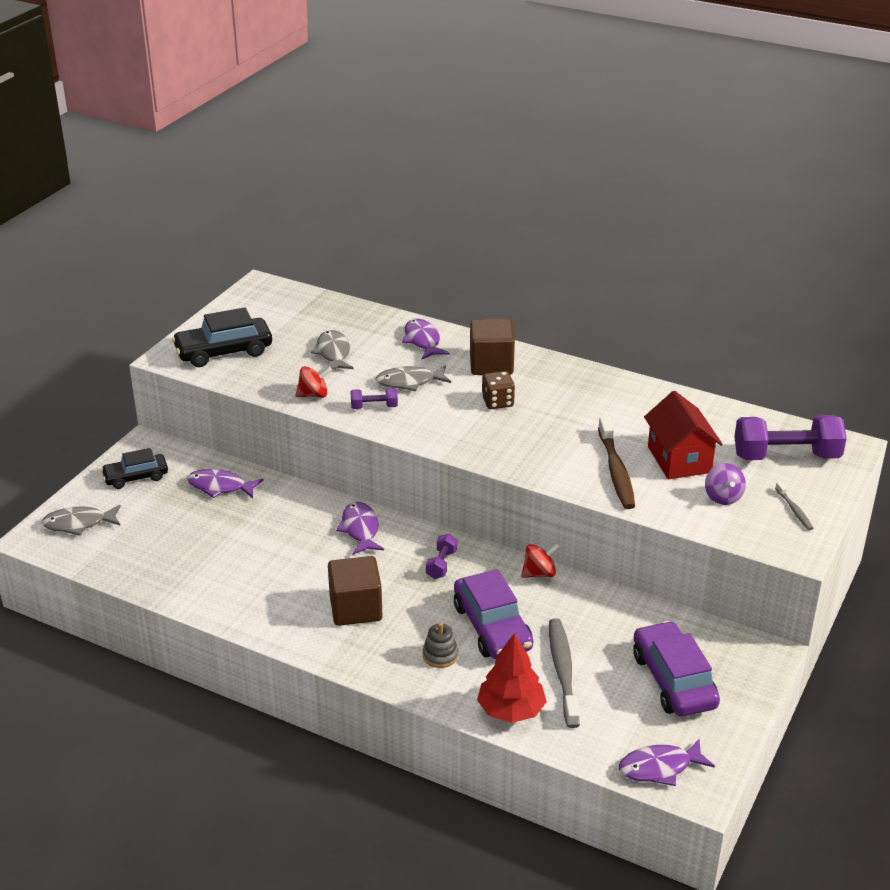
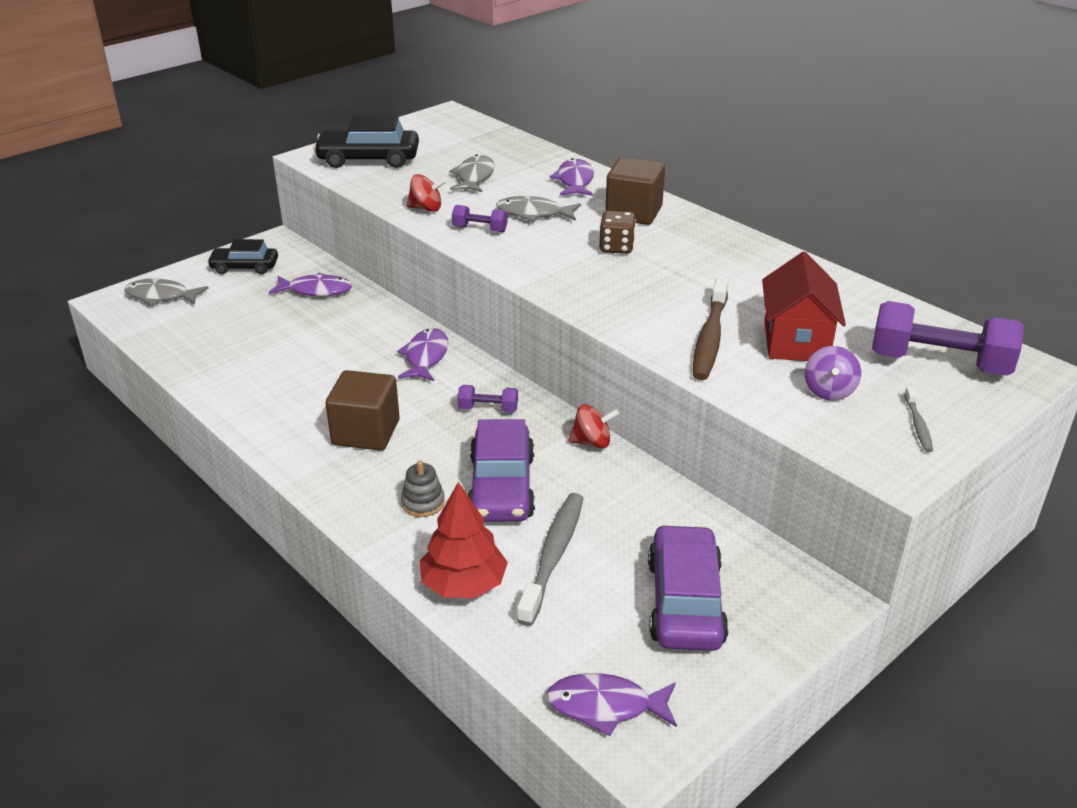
camera: 20 degrees right, 0 degrees up
(220, 487) = (316, 290): purple fish -> purple fish turned 150 degrees clockwise
(441, 564) = (488, 409): purple dumbbell -> purple dumbbell turned 60 degrees clockwise

